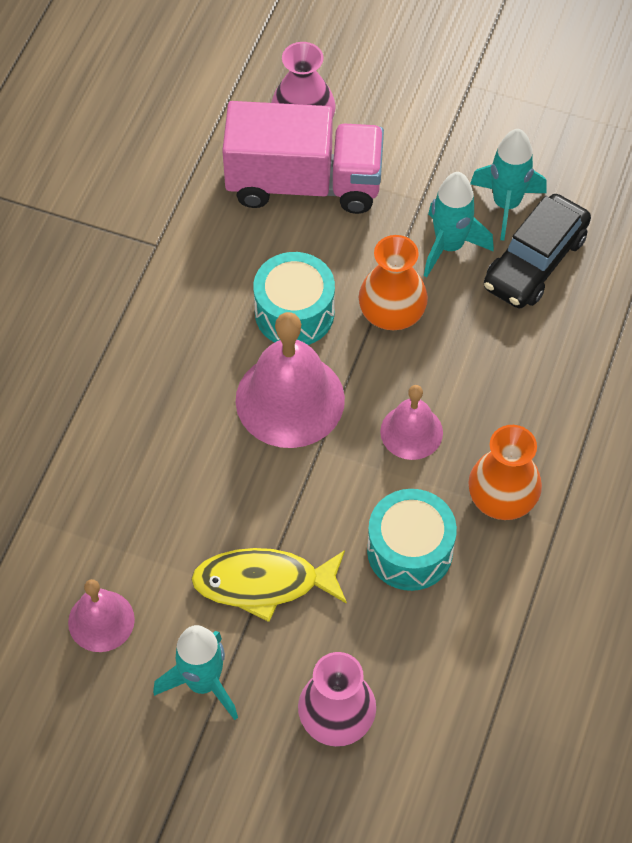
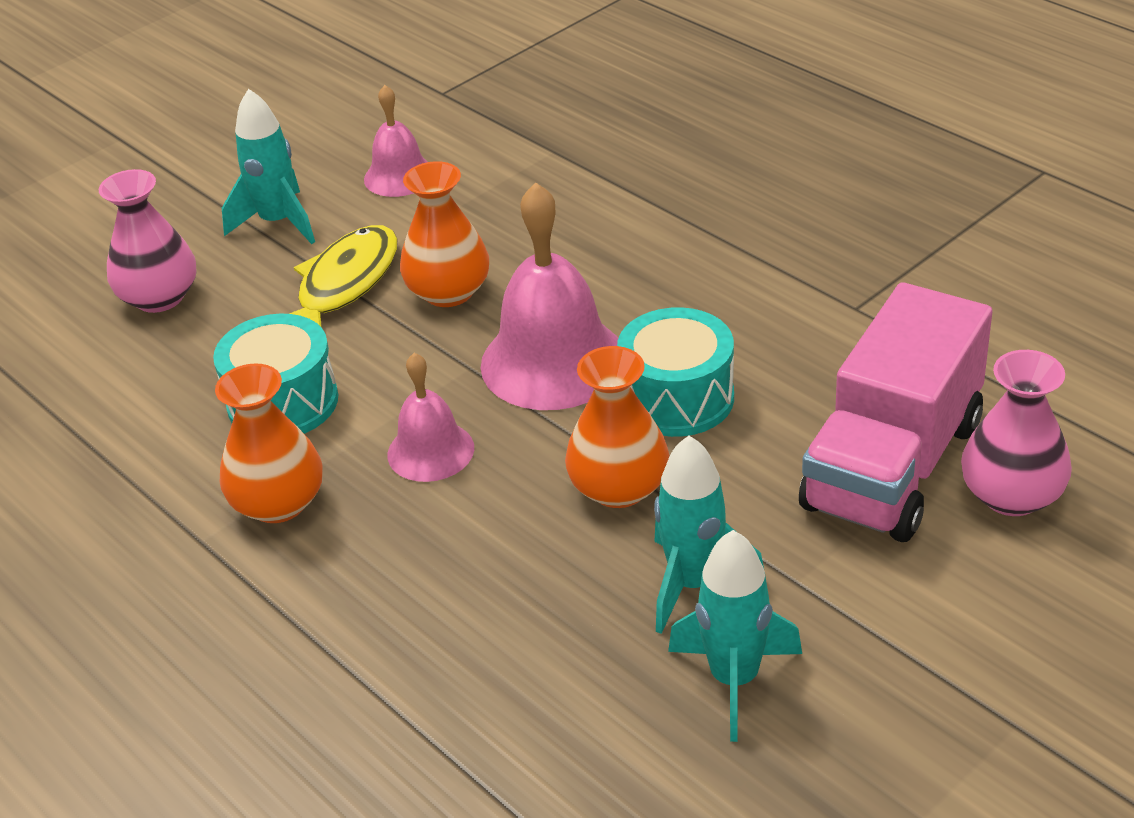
camera: 120 degrees right, 20 degrees down
(241, 504) = (448, 292): none -> orange vase
(535, 262) = (607, 674): black car -> none

